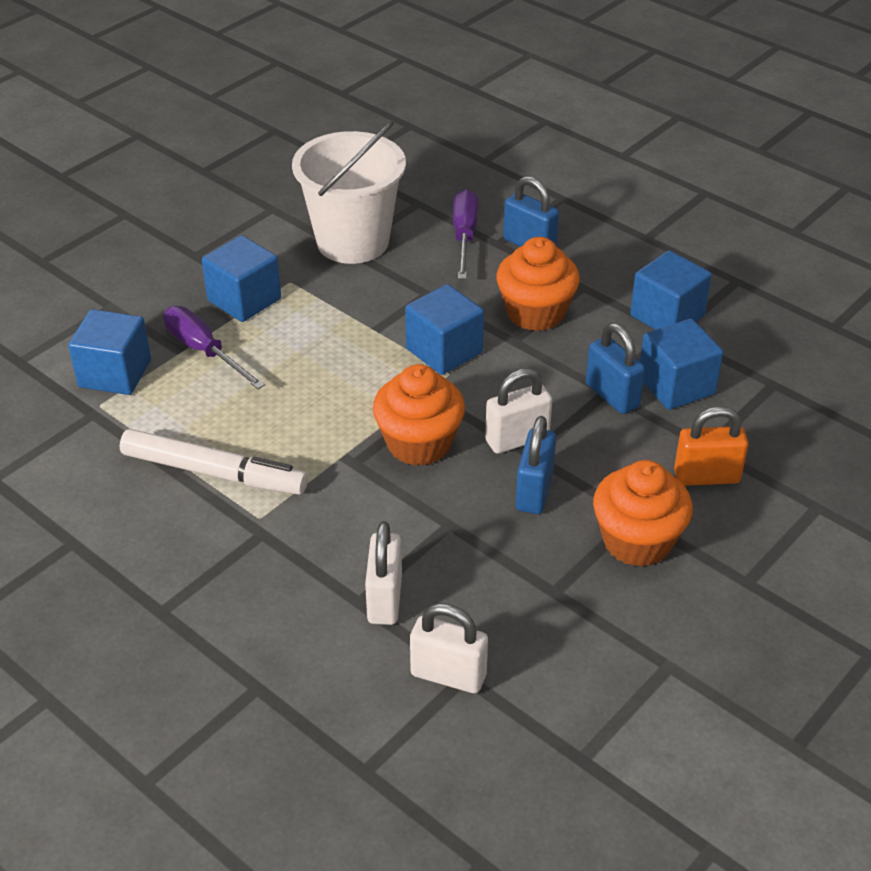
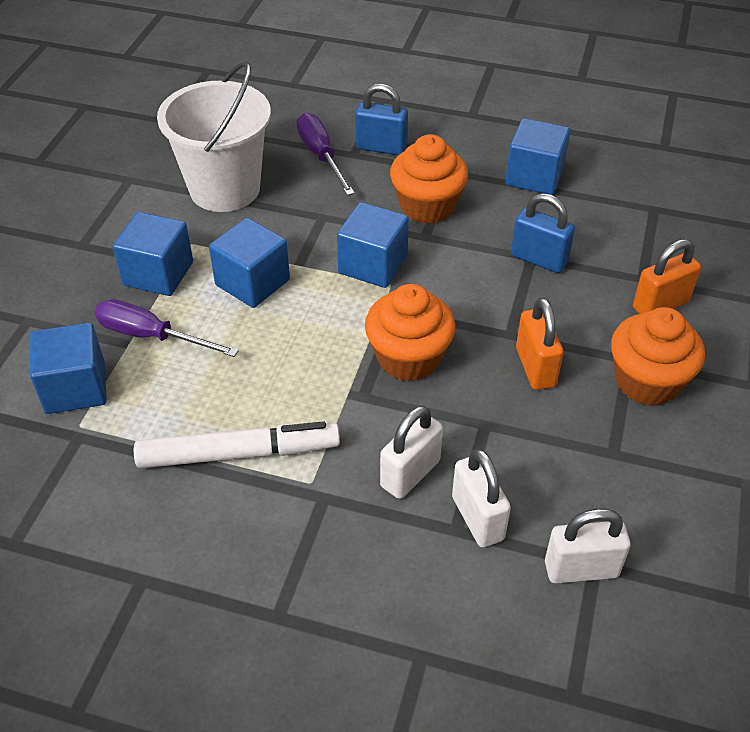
camera: 25 degrees left, 5 degrees up
(517, 439) = (489, 325): white padlock -> white padlock (410, 473)
(534, 492) = (535, 367): blue padlock -> orange padlock
(676, 386) = (583, 234): blue cube -> blue cube (252, 282)

